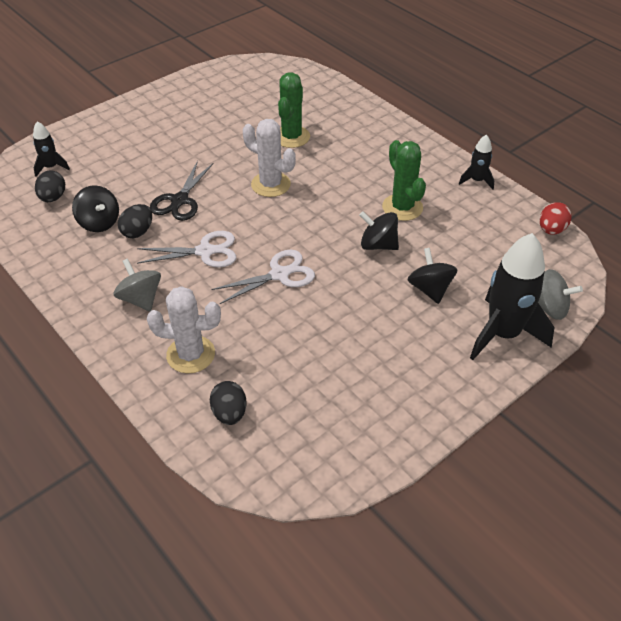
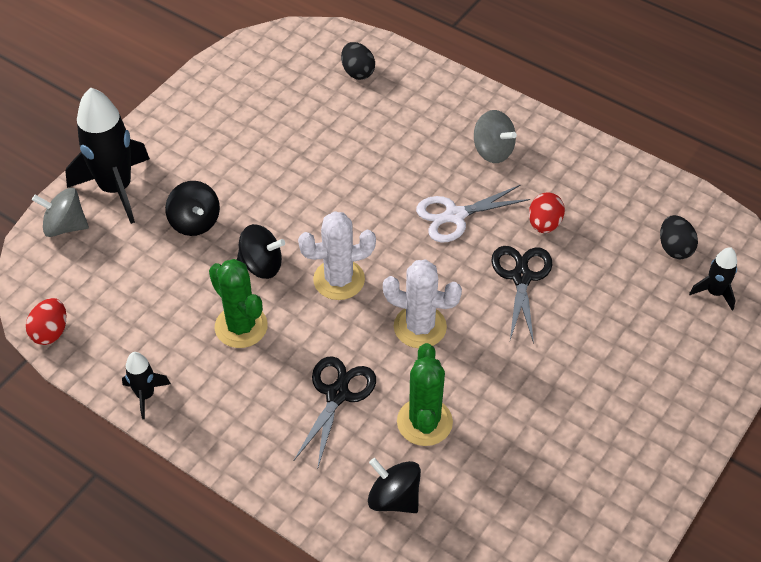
camera: 165 degrees right, 5 degrees up
(99, 222) = (596, 227): black spinning top -> black spinning top (394, 498)
(138, 232) = (544, 224): black egg -> red egg
(191, 354) = (415, 110): white cactus -> white cactus (339, 280)
(279, 275) = (362, 205): white scissors -> none
(343, 159) = (337, 394): none -> black scissors

